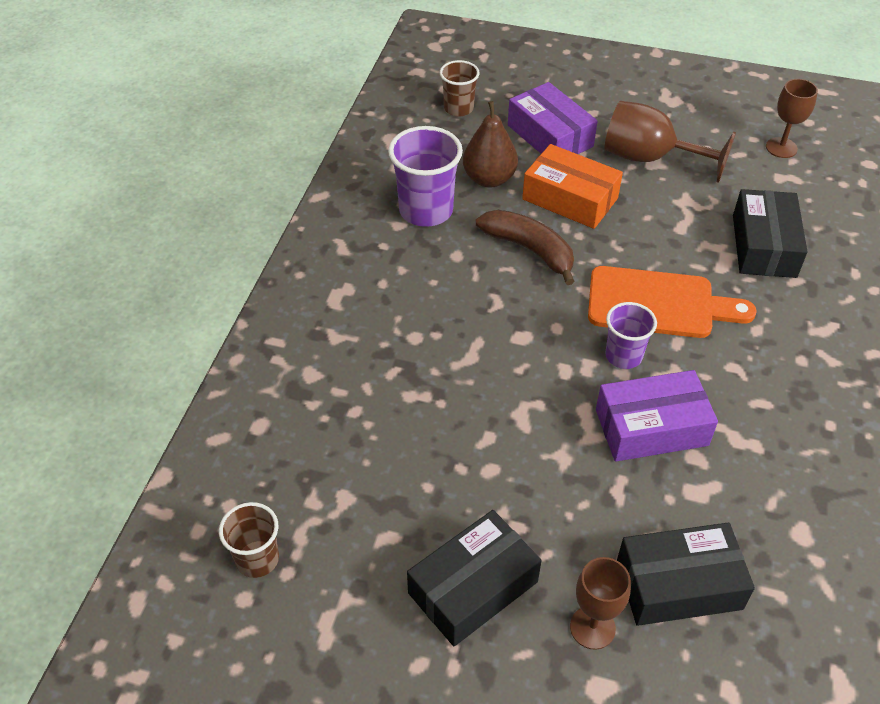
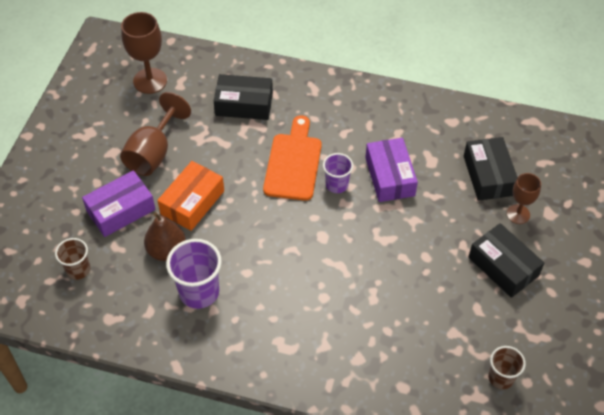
camera: 90 degrees left, 5 degrees up
(529, 250) = (243, 229): brown banana -> none
(781, 148) = (150, 81): brown goblet -> brown goblet, size x1.60

